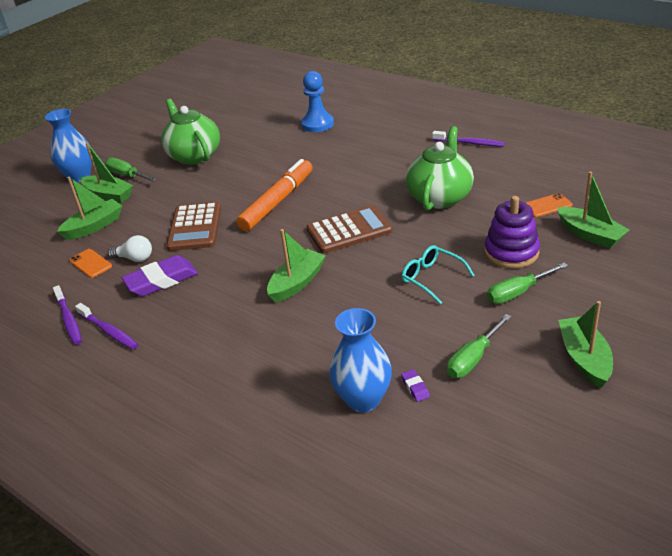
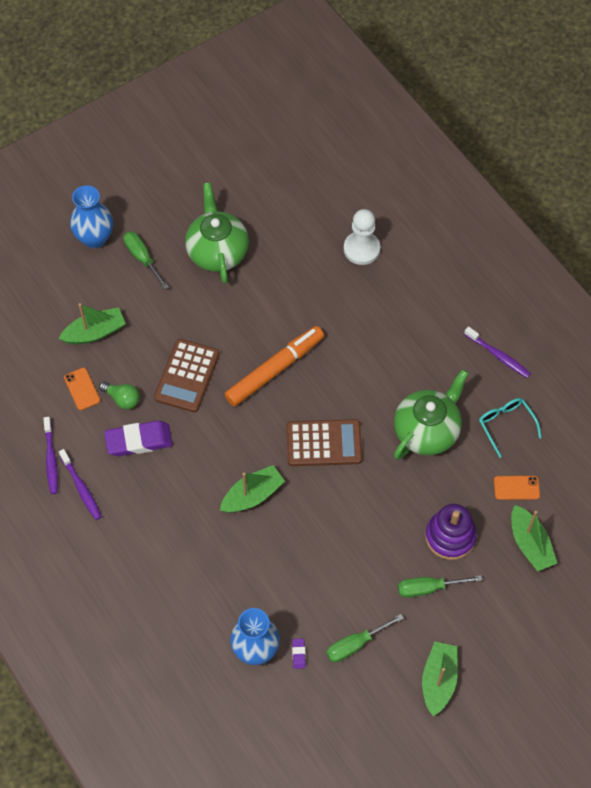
camera: 15 degrees right, 25 degrees up
(108, 195) = (117, 285): green boat -> none
(135, 258) = (122, 399): white light bulb -> green light bulb
(317, 124) = (361, 249): blue pawn -> white pawn
(432, 278) = (367, 540): turquoise glasses -> turquoise glasses (506, 425)

